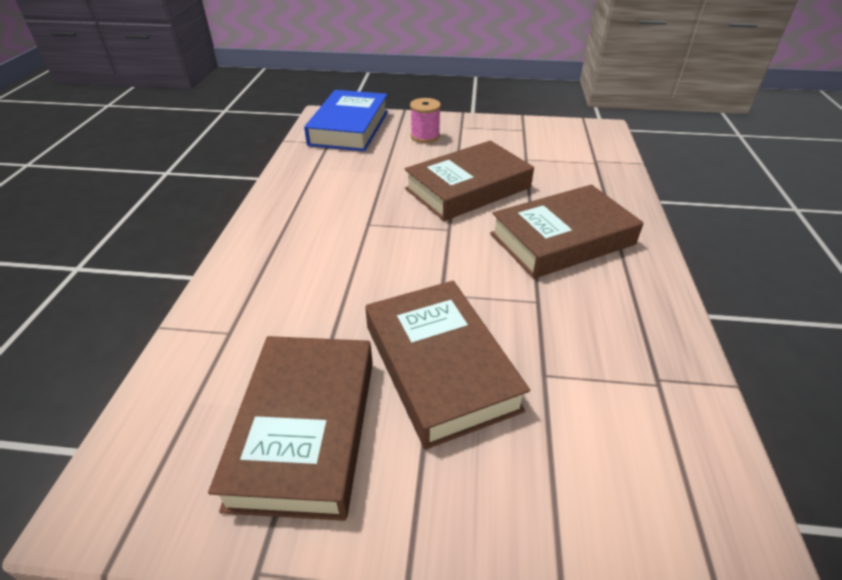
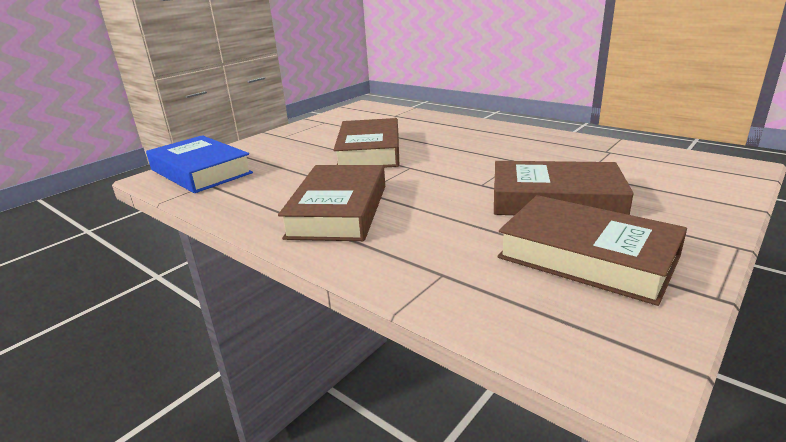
camera: 55 degrees left, 15 degrees down
(425, 136) = (273, 149): pink spool -> none
(562, 239) = (464, 141): brown book -> brown book (338, 211)

